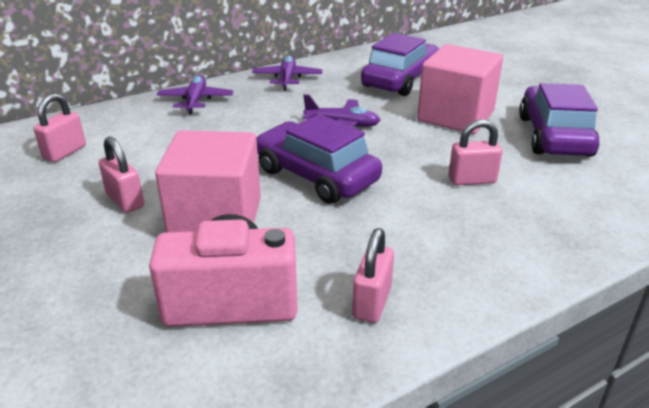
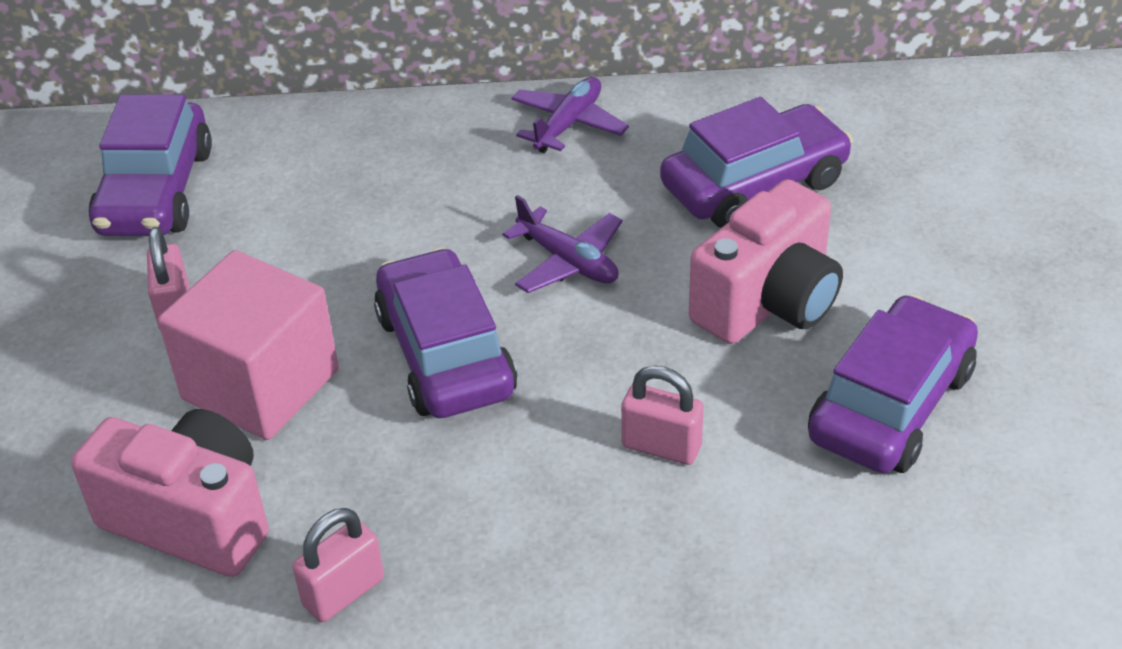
camera: 30 degrees right, 10 degrees up
(65, 152) = (156, 191): pink padlock -> purple car
(196, 101) = (392, 136): purple plane -> none
(455, 116) = (768, 302): pink cube -> pink camera

